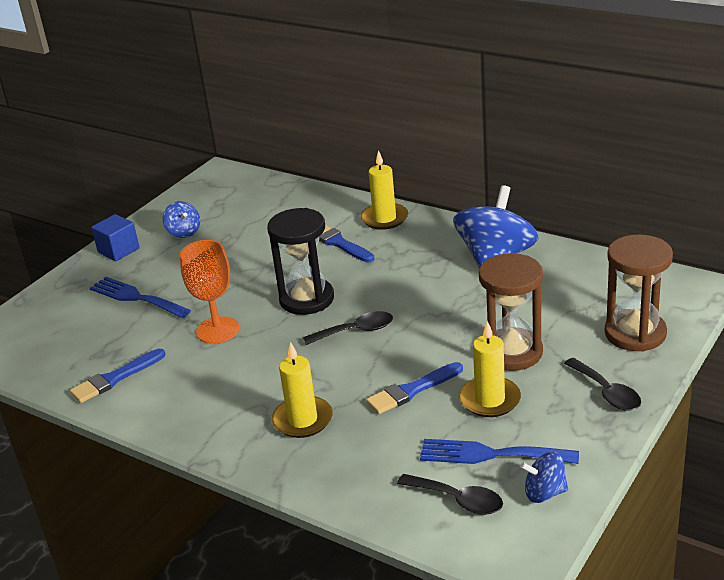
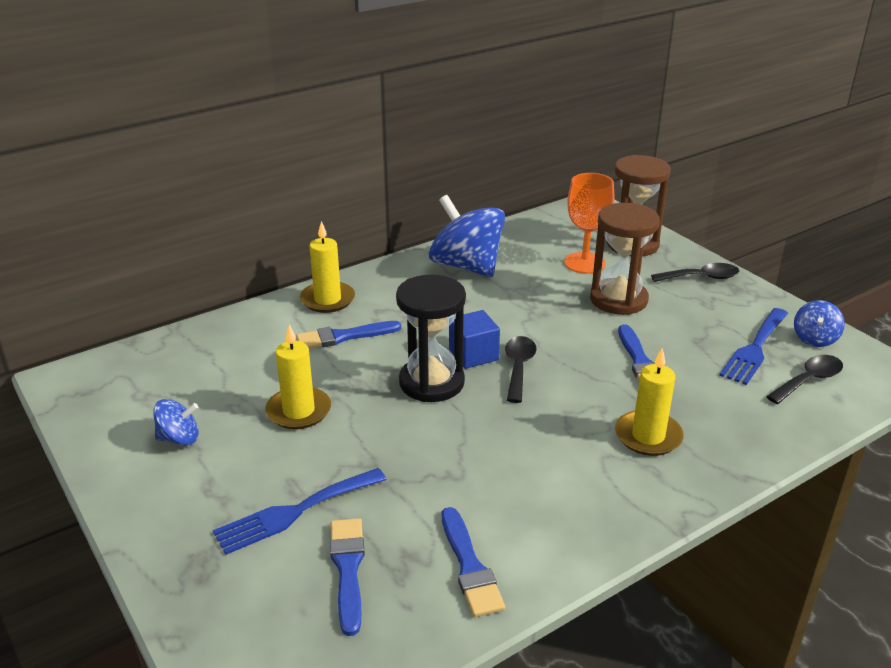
camera: 70 degrees left, 0 degrees up
(94, 334) = (348, 569): none -> blue brush
(118, 250) = (152, 506): blue cube -> blue cube (473, 354)
(217, 330) = (435, 458): orange goblet -> orange goblet (584, 263)
(490, 400) = (679, 328): yellow candle -> yellow candle (298, 411)

